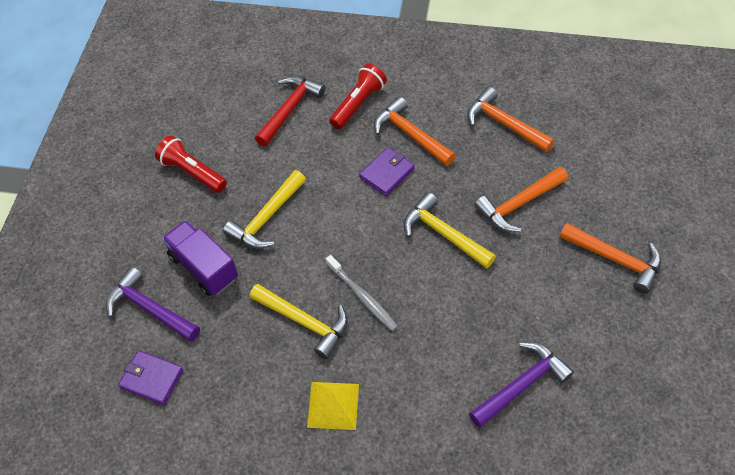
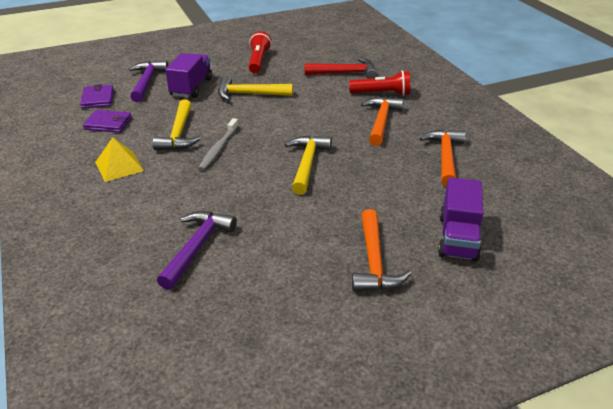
camera: 55 degrees right, 20 degrees down
(387, 173) = (335, 123): purple wallet -> purple wallet (108, 123)
(519, 204) = (374, 189): orange hammer -> none
(521, 385) = (197, 247): purple hammer -> purple hammer turned 90 degrees counterclockwise
(618, 186) = (458, 238): none -> purple truck

